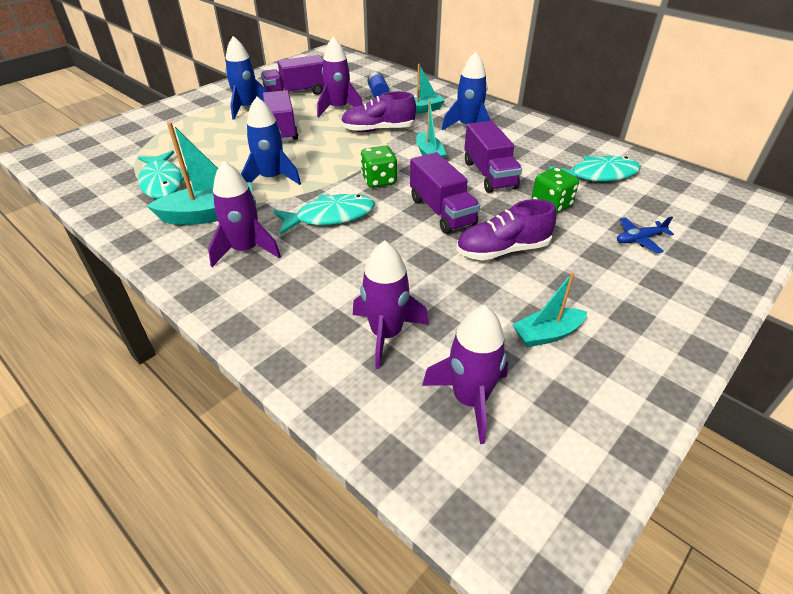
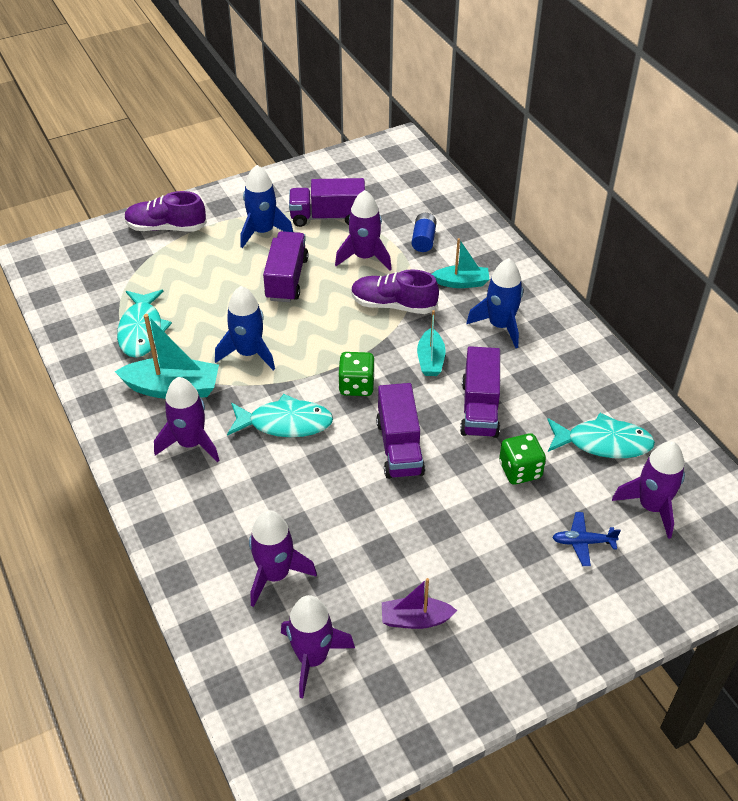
camera: 20 degrees right, 5 degrees up
(502, 250) = (432, 514): purple shoe -> purple shoe (166, 227)
(547, 334) = (415, 619): turquoise boat -> purple boat
(668, 205) = (651, 507): none -> purple rocket

